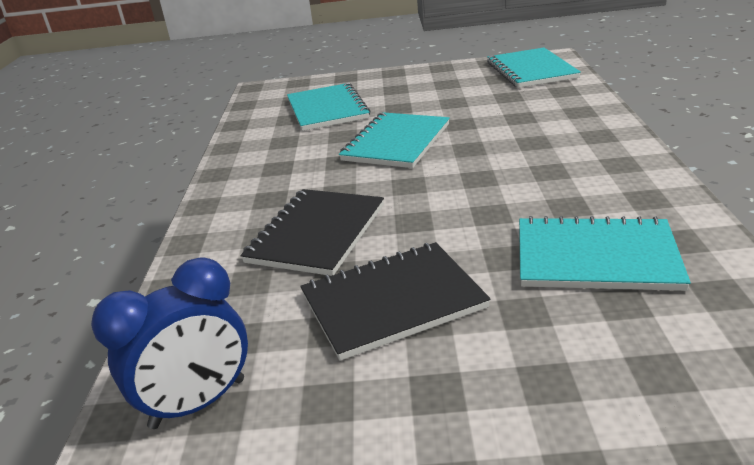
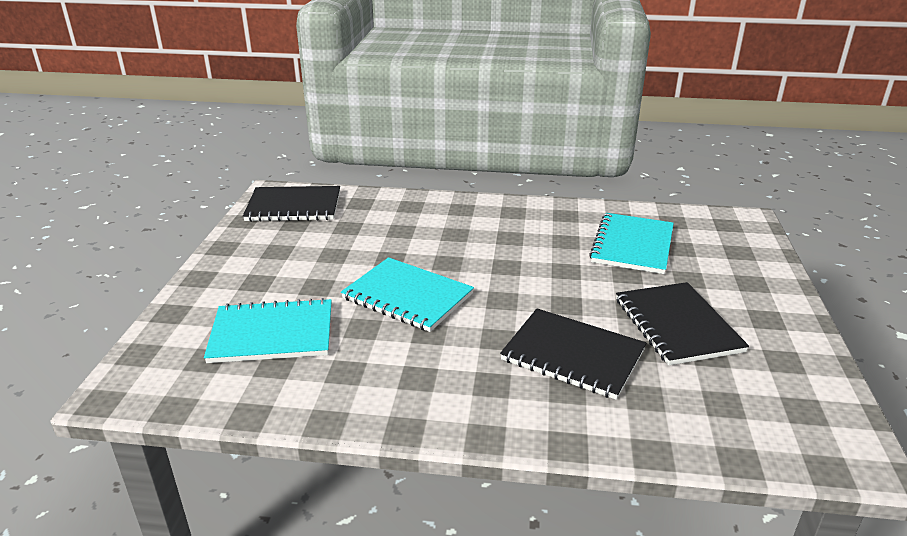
camera: 85 degrees left, 0 degrees up
(198, 403) = (800, 421): blue clock -> none
(531, 70) = (294, 206): turquoise notebook -> black notebook

